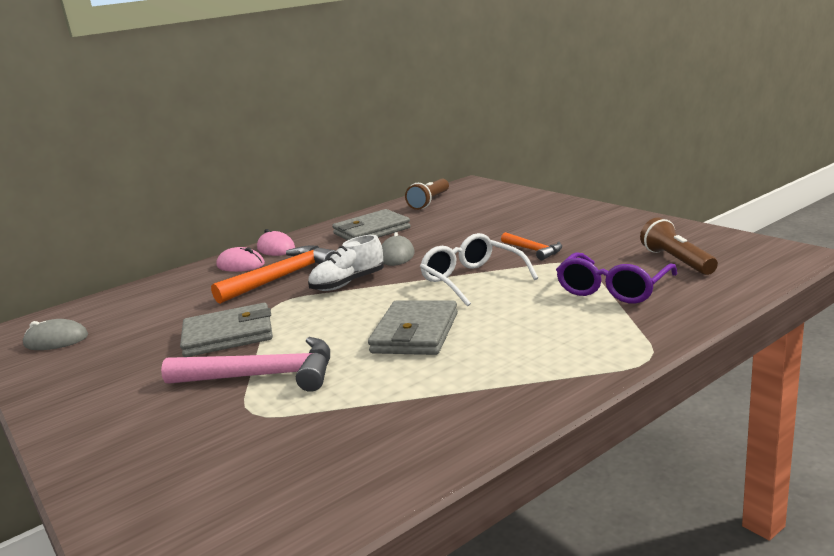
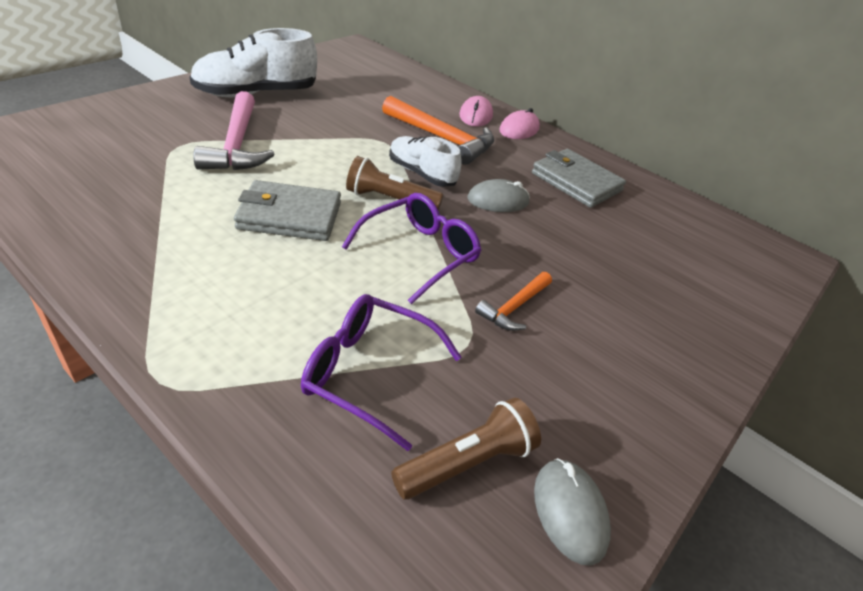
camera: 70 degrees right, 20 degrees up
(56, 340) = (334, 62): grey mouse -> grey mouse (570, 512)
(126, 380) = (256, 94): none -> white shoe
(228, 335) = (319, 124): grey wallet -> none
(429, 202) = (693, 222): brown flashlight -> brown flashlight (390, 199)
(472, 279) = (420, 253): white glasses -> purple glasses

